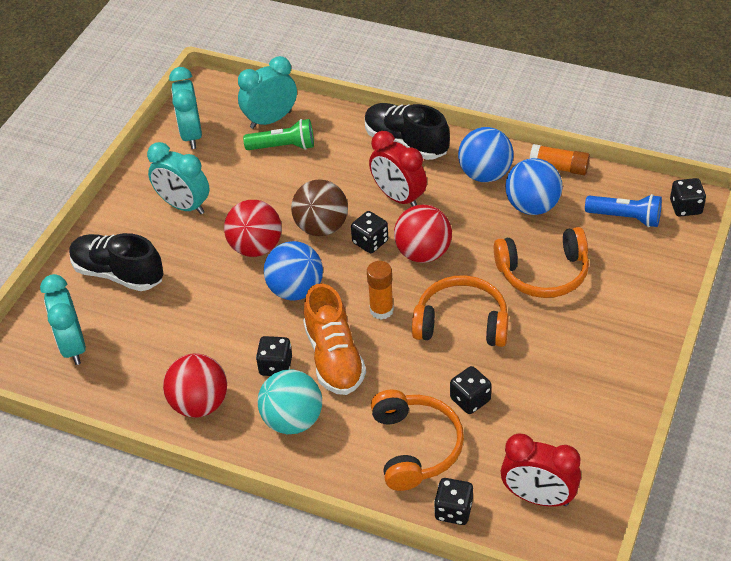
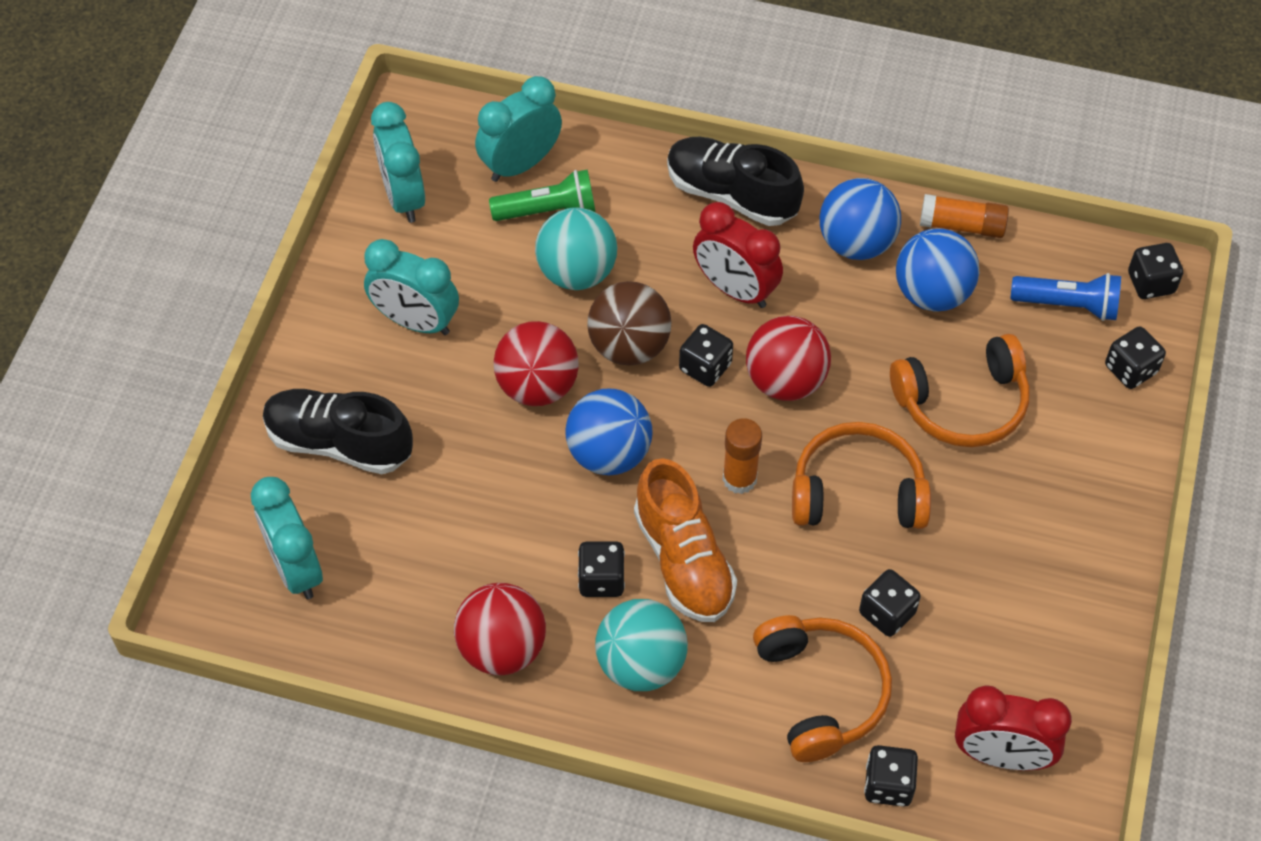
camera: 10 degrees left, 10 degrees up
(295, 183) = (577, 272): none -> turquoise ball
(664, 259) = (1130, 369): none -> black dice

